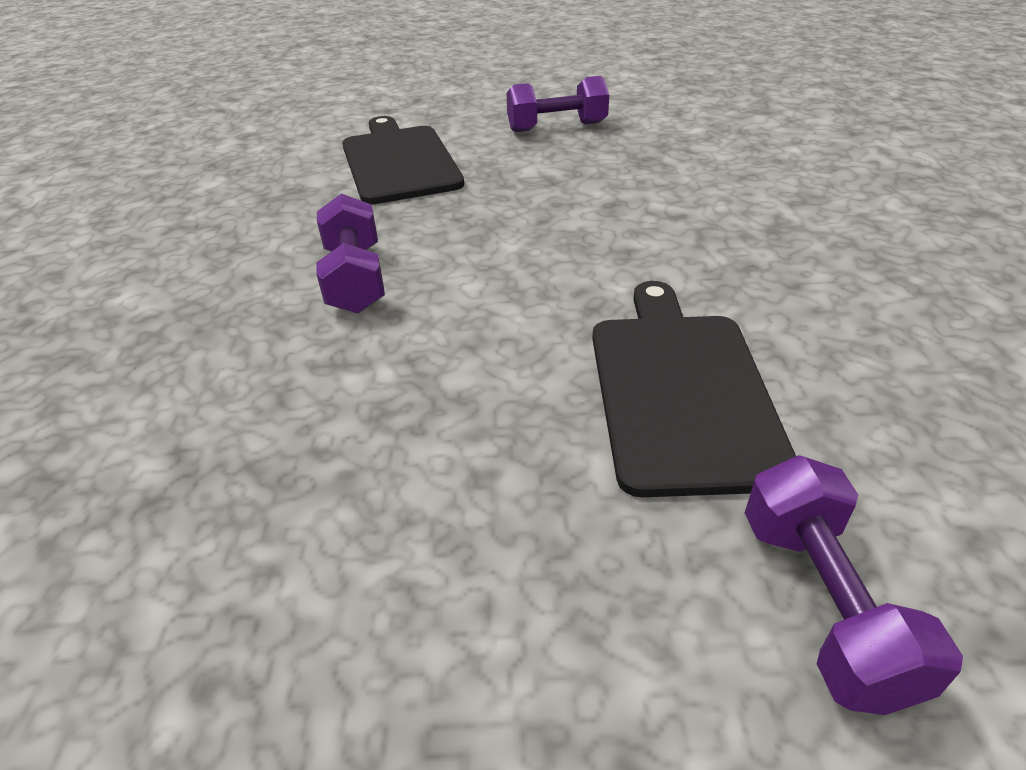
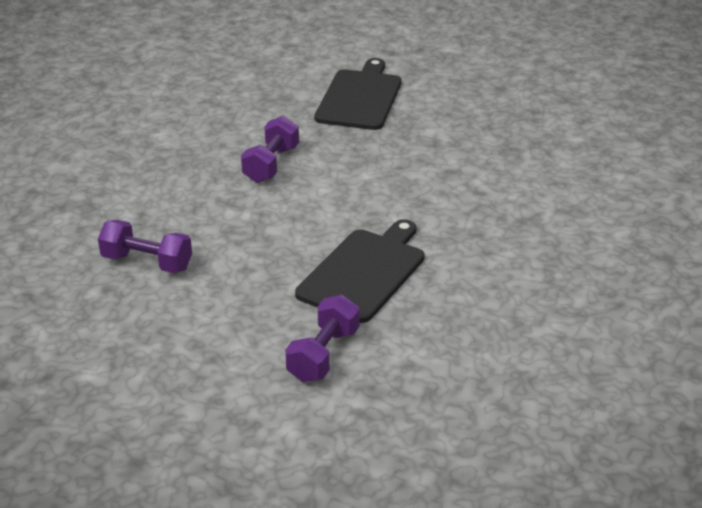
camera: 30 degrees right, 5 degrees down
(557, 127) = (485, 104): purple dumbbell -> purple dumbbell (147, 262)

